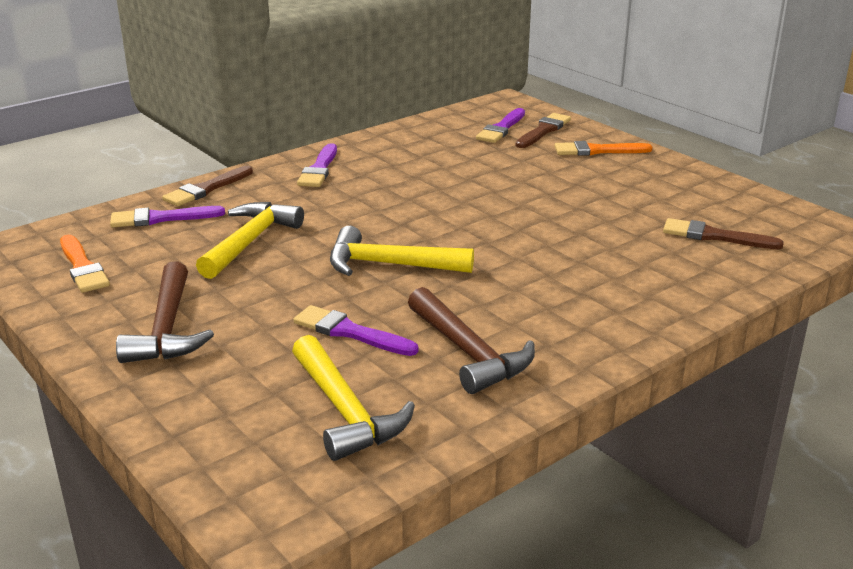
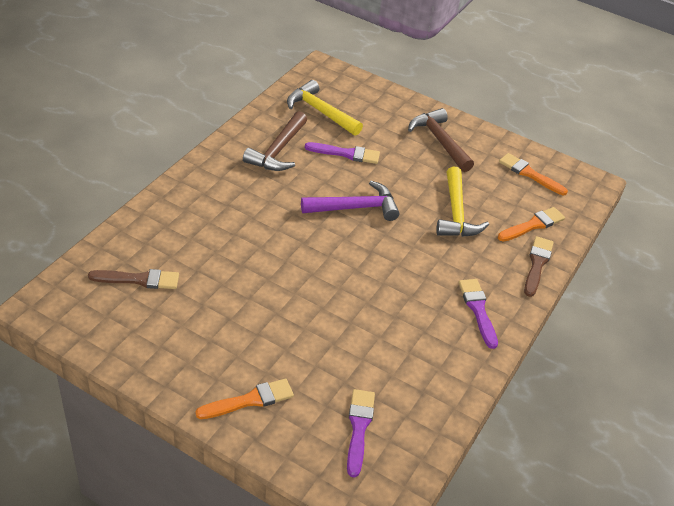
camera: 155 degrees right, 15 degrees up
(161, 218) = (533, 225): purple brush -> orange brush
(389, 265) = (355, 208): yellow hammer -> purple hammer
(469, 353) = (278, 151): brown hammer -> brown hammer turned 105 degrees counterclockwise
(543, 131) = (314, 433): brown brush -> none

